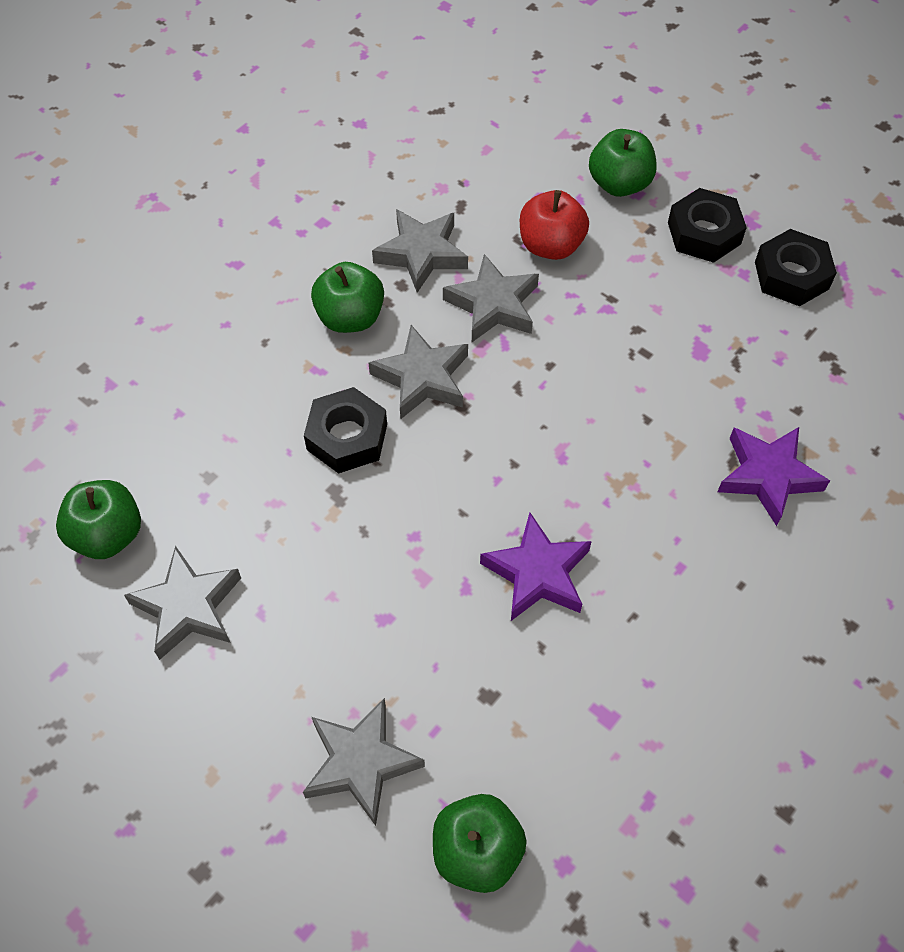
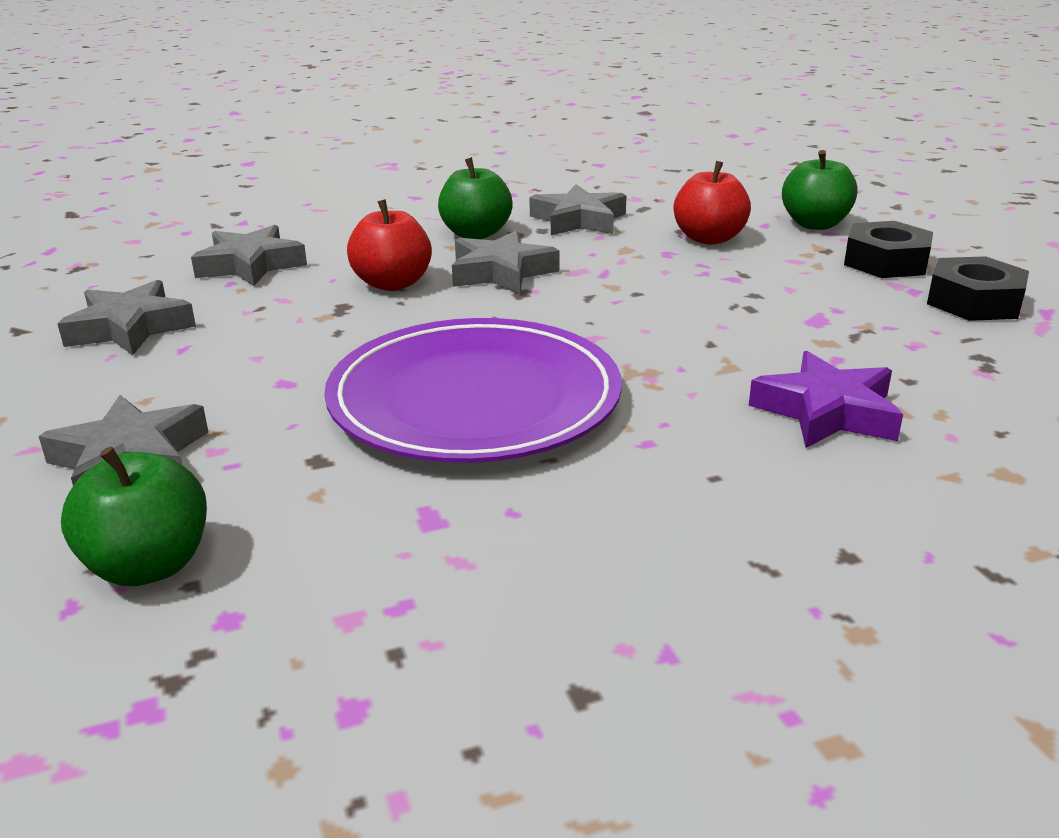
camera: 30 degrees right, 30 degrees down
(108, 535) = (130, 280): green apple -> none
(347, 437) = (392, 283): black nut -> red apple
(493, 305) = (616, 254): grey star -> grey star (250, 265)
(537, 573) = (474, 400): purple star -> purple plate

